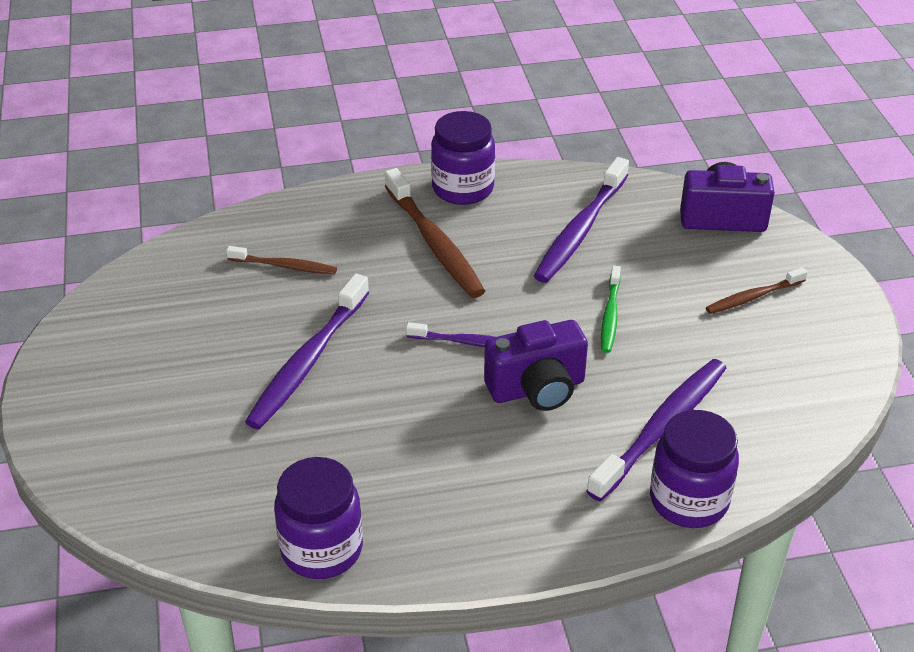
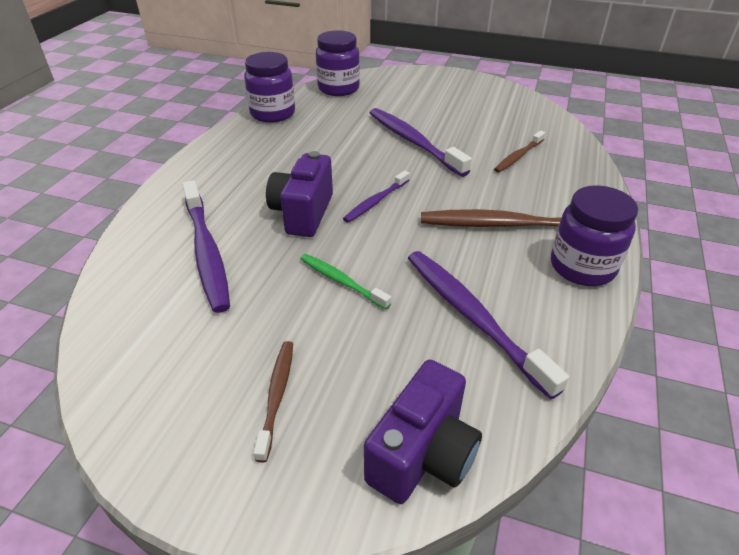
camera: 120 degrees right, 0 degrees up
(689, 500) = (141, 234): purple jar -> purple jar (338, 88)

